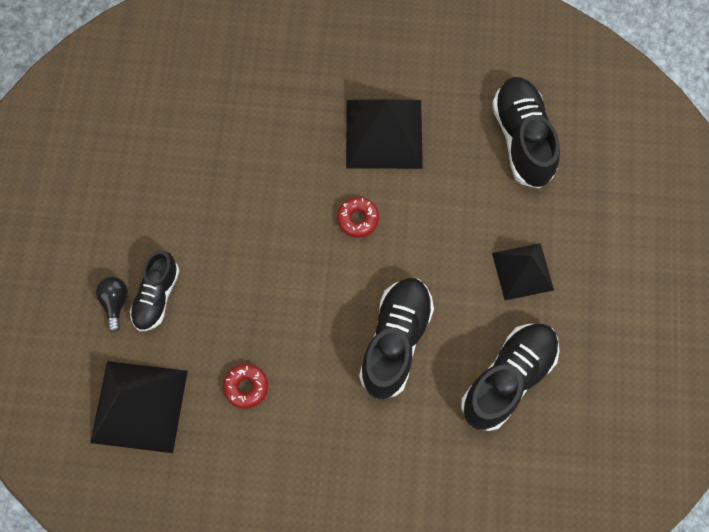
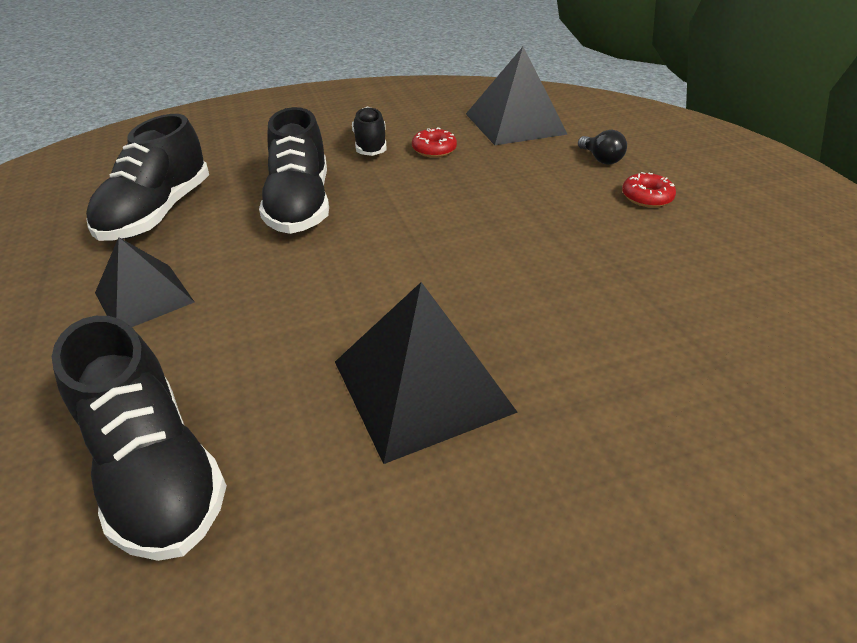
camera: 155 degrees right, 30 degrees down
(157, 296) = (568, 171): black shoe -> black shoe (370, 145)
(357, 219) = (401, 279): red donut -> red donut (646, 197)

